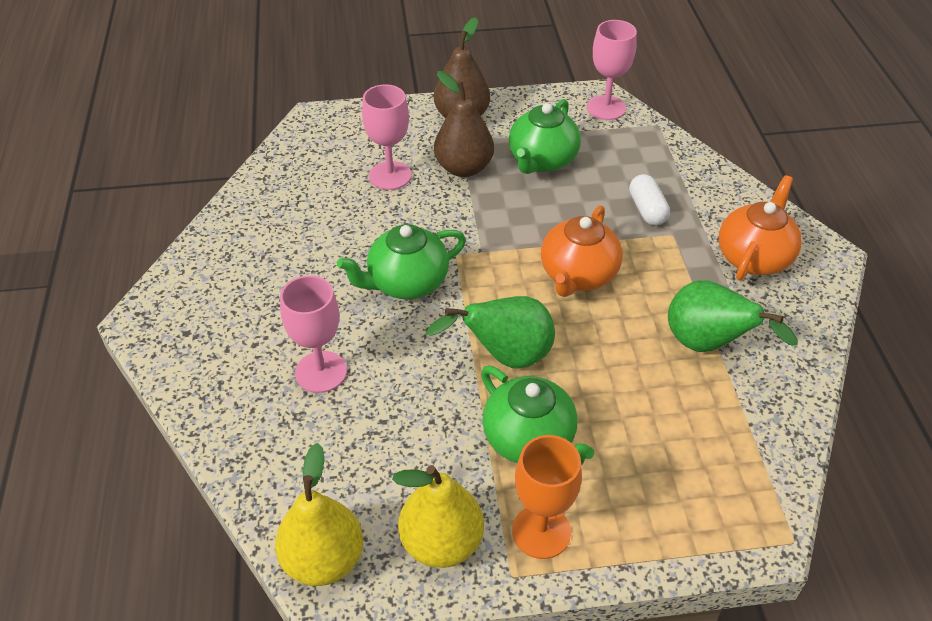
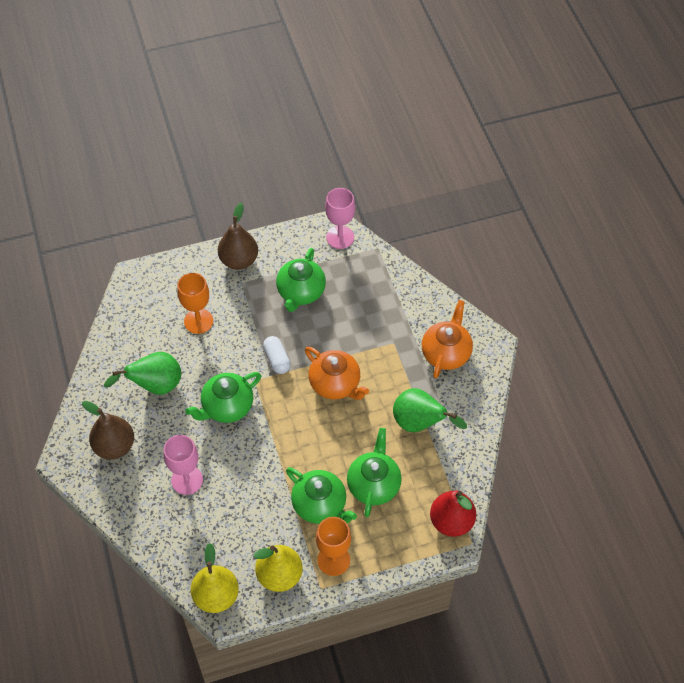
camera: 10 degrees left, 10 degrees up
(390, 175) = (198, 321): pink goblet -> orange goblet
(464, 168) = (248, 307): brown pear -> brown pear (114, 446)
(505, 356) = (297, 451): green pear -> green pear (155, 386)
(578, 275) = (335, 384): orange teapot -> orange teapot turned 60 degrees counterclockwise
(625, 422) = (374, 485): none -> green teapot
(647, 210) = (375, 325): white capsule -> white capsule (277, 359)
(757, 500) = (451, 522): none -> red pear

